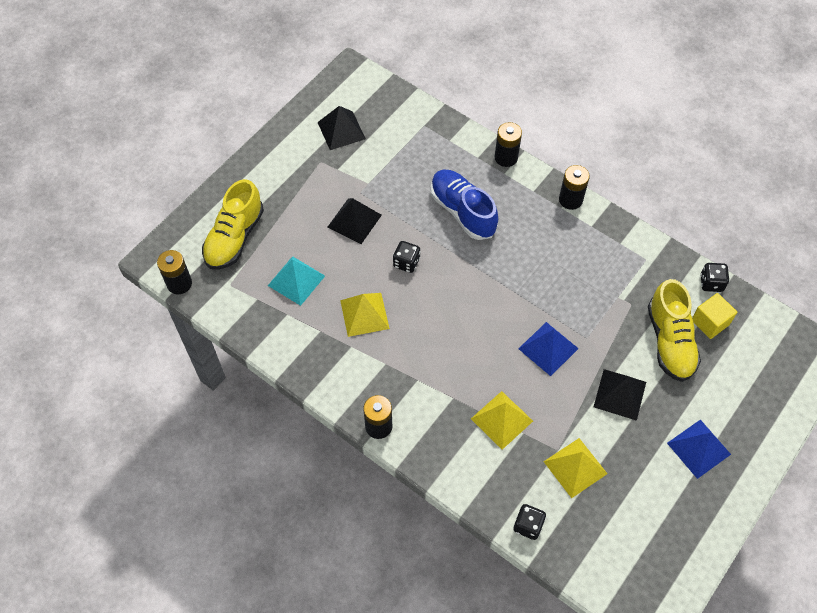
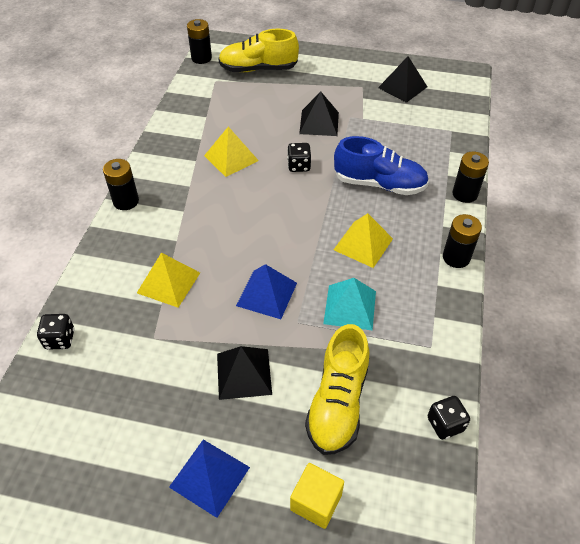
camera: 65 degrees right, 10 degrees down
(296, 280) = (240, 111): turquoise pyramid -> turquoise pyramid (350, 307)
(462, 211) = (379, 184): blue shoe -> blue shoe turned 75 degrees clockwise
(575, 467) = (139, 359): yellow pyramid -> yellow pyramid (363, 244)
(669, 341) = (338, 403): yellow shoe -> yellow shoe turned 45 degrees counterclockwise
(710, 322) = (389, 439): yellow cube -> yellow cube (316, 502)

